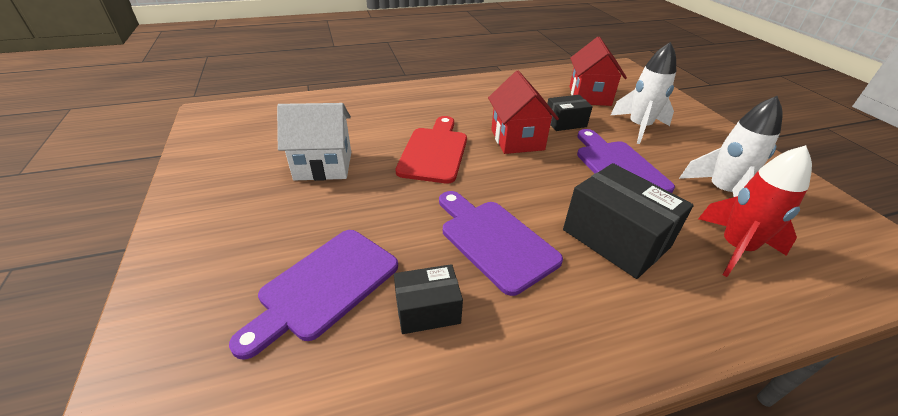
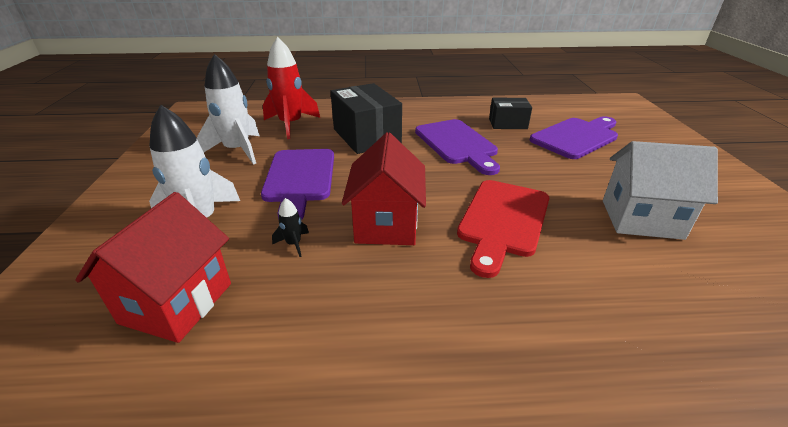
camera: 165 degrees left, 5 degrees down
(565, 122) = (293, 244): black box -> black rocket

